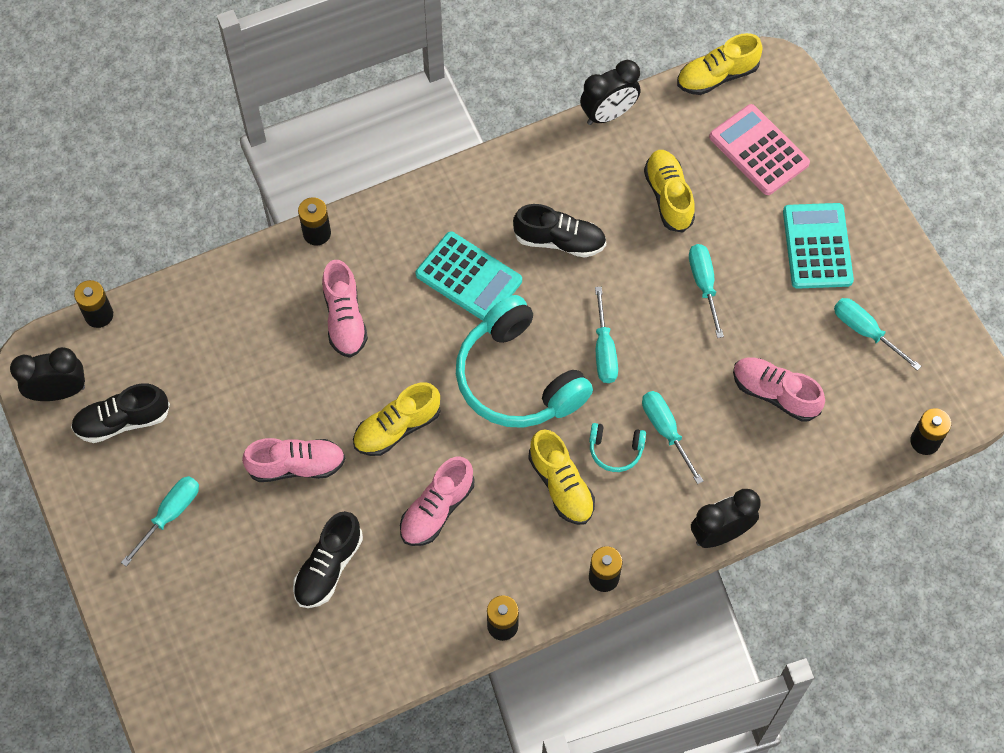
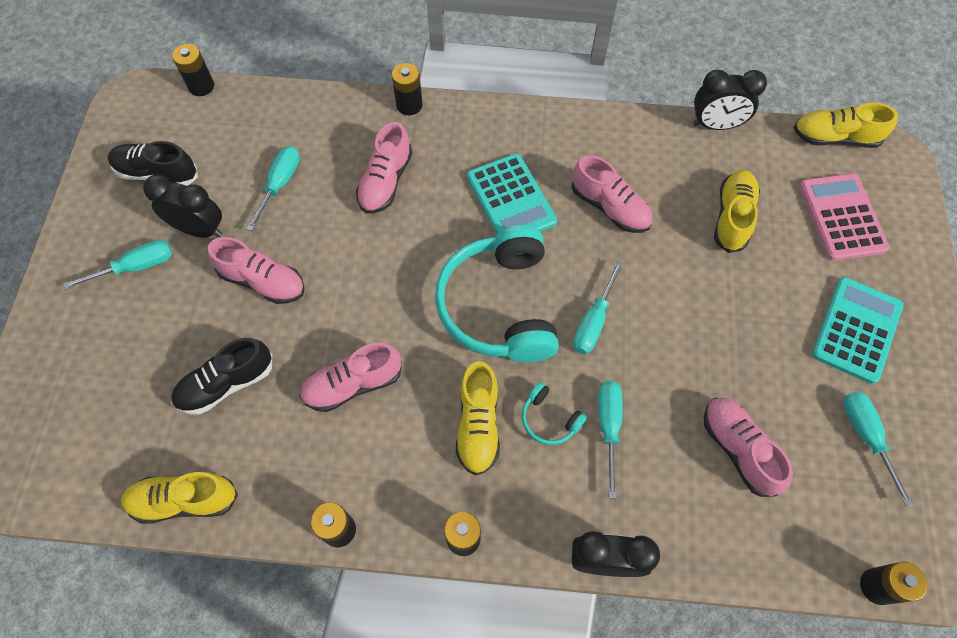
camera: 30 degrees right, 0 degrees up
(59, 392) = (129, 128): black clock -> black clock (199, 229)
(397, 428) = (367, 294): yellow shoe -> yellow shoe (184, 500)
(559, 241) = (610, 207): black shoe -> pink shoe
(704, 285) = (723, 310): turquoise screwdriver -> turquoise screwdriver (280, 184)

